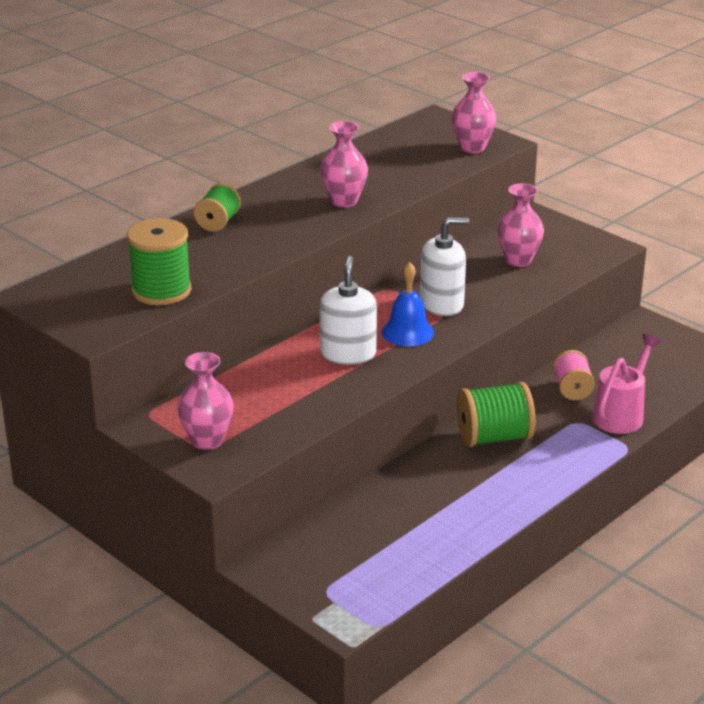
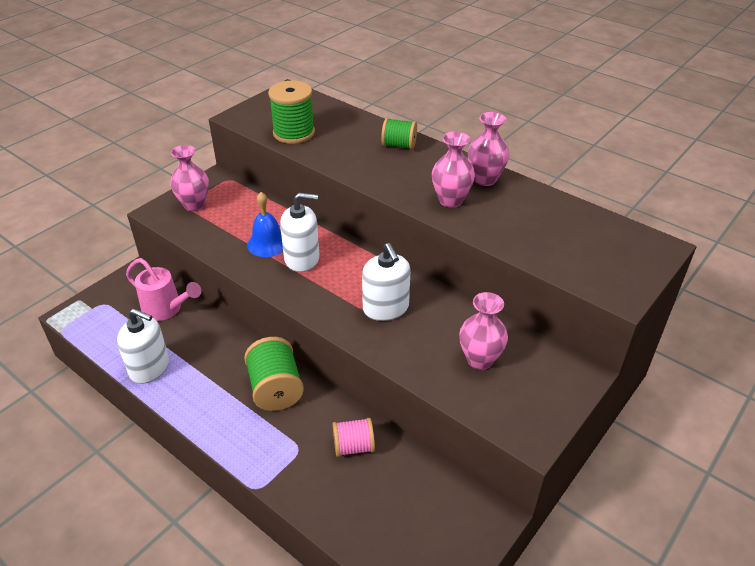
camera: 85 degrees right, 10 degrees up
(407, 332) = (337, 289): blue bell -> blue bell (267, 243)
(456, 535) = (149, 368): none -> white soap dispenser
(472, 148) = (596, 274): pink vase -> pink vase (485, 179)
(621, 414) = (312, 486): pink watering can -> pink watering can (166, 309)

